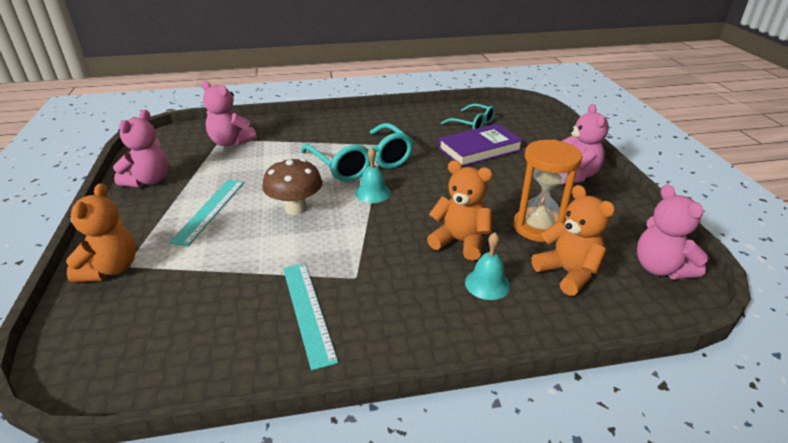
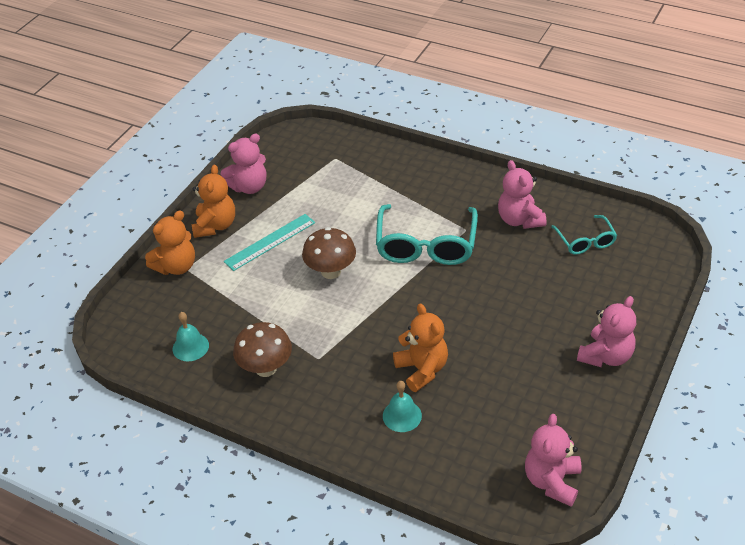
camera: 40 degrees right, 10 degrees up
(231, 142) = (340, 166): pink teddy bear -> pink teddy bear (519, 220)
(307, 311) = (266, 368): turquoise ruler -> brown mushroom
(372, 193) = (403, 285): turquoise bell -> turquoise bell (190, 347)
(479, 149) = (552, 279): purple book -> none
(538, 227) = (500, 390): orange hourglass -> none
(568, 273) = (472, 442): orange teddy bear -> orange teddy bear (215, 225)

